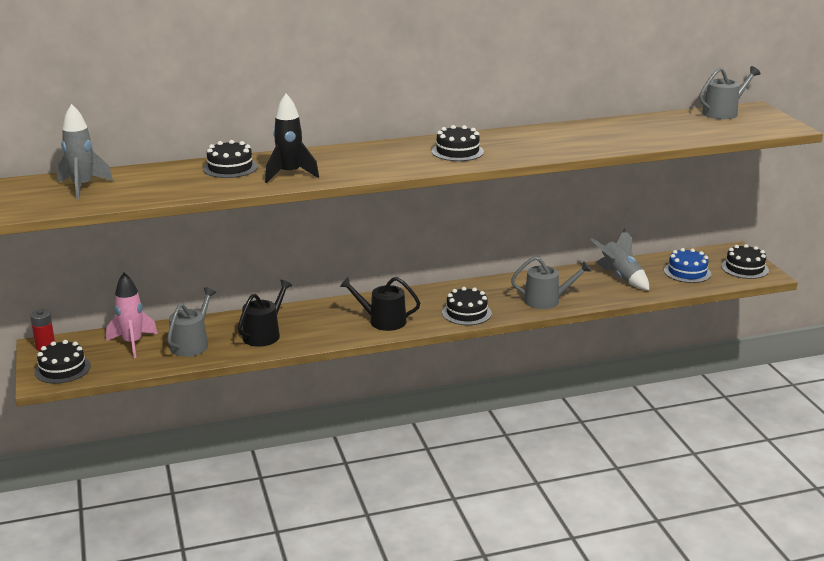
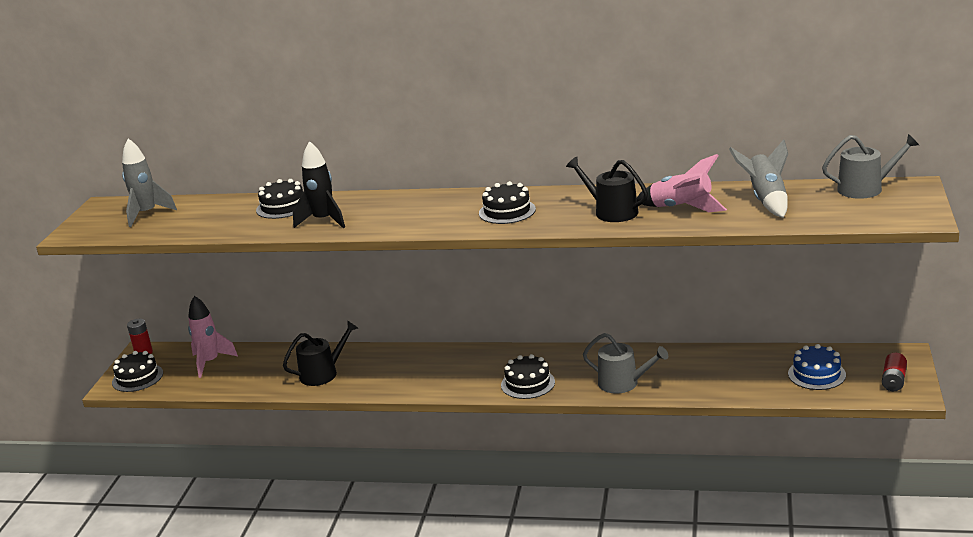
camera: 30 degrees right, 0 degrees up
(192, 344) = (255, 372): grey watering can -> none
(382, 321) = (439, 378): black watering can -> black watering can (611, 211)
(603, 137) = (682, 208): none -> pink rocket
(620, 277) = (731, 368): grey rocket -> grey rocket (766, 200)
(744, 268) = (893, 380): black cake -> red battery

